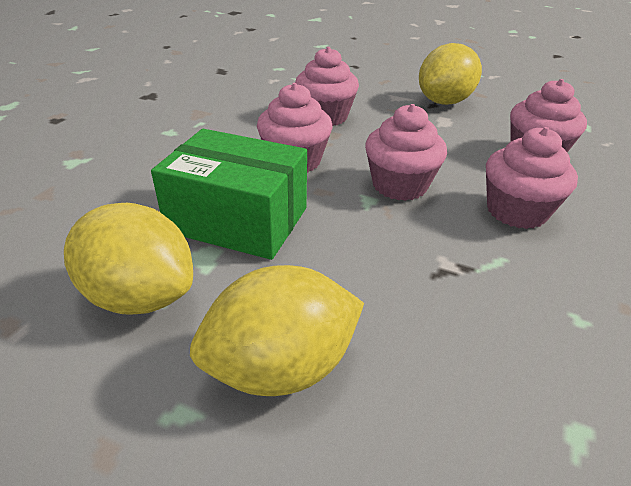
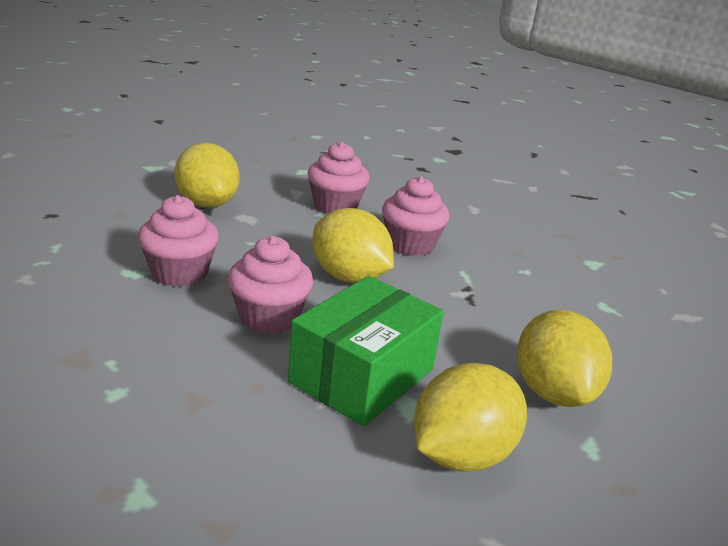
camera: 75 degrees left, 10 degrees down
(399, 185) = (349, 277): pink cupcake -> yellow lemon

